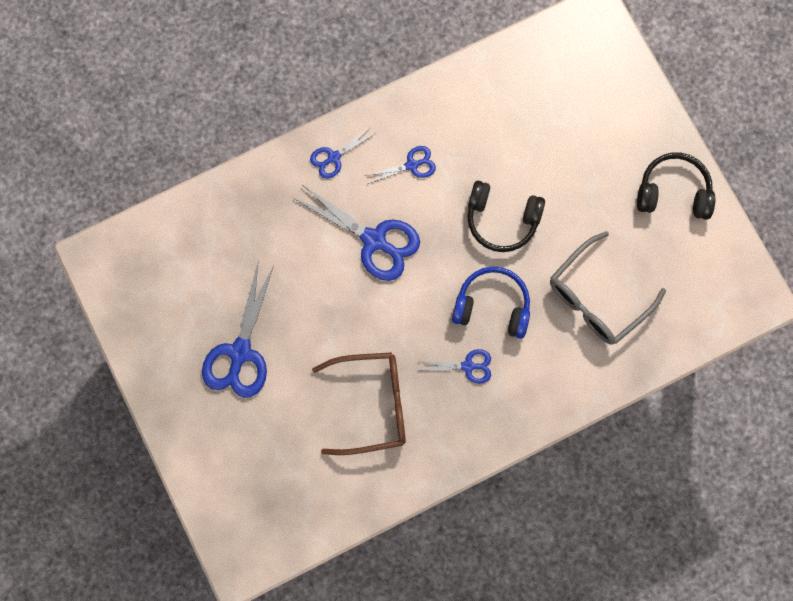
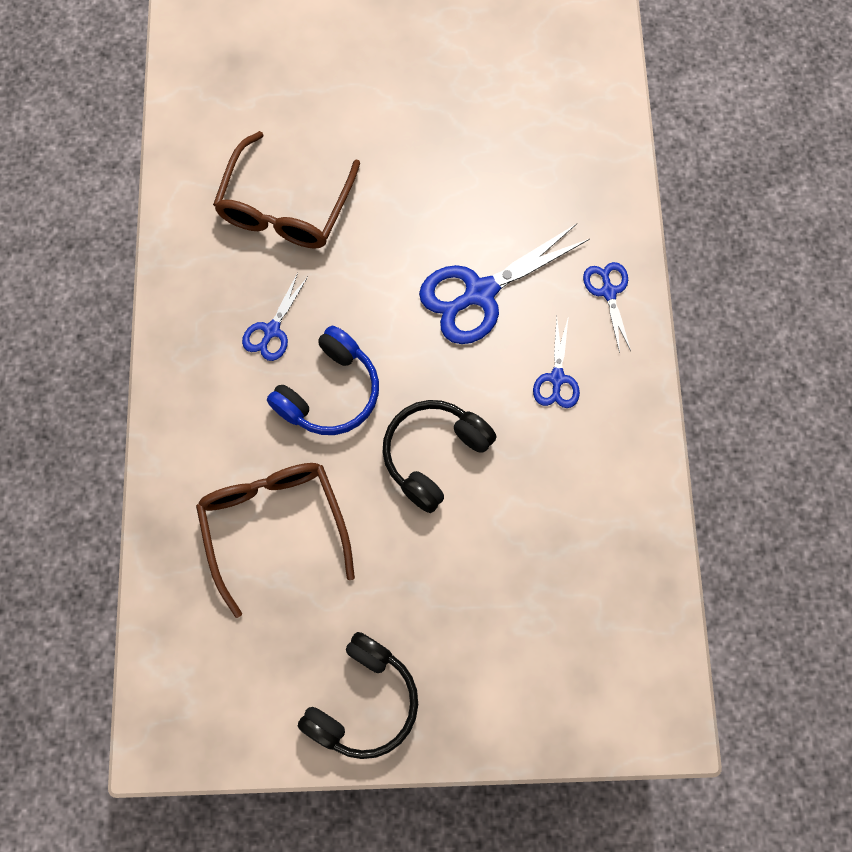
camera: 115 degrees right, 5 degrees down
(240, 352) = (417, 99): blue scissors -> none
(597, 297) = (274, 526): grey glasses -> brown glasses

